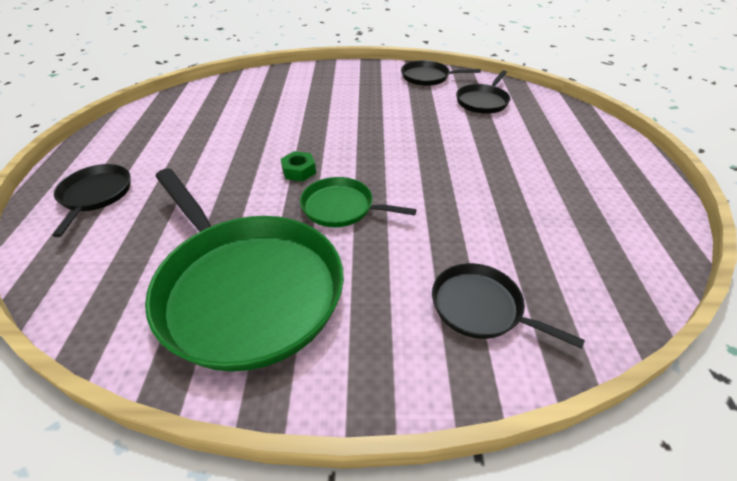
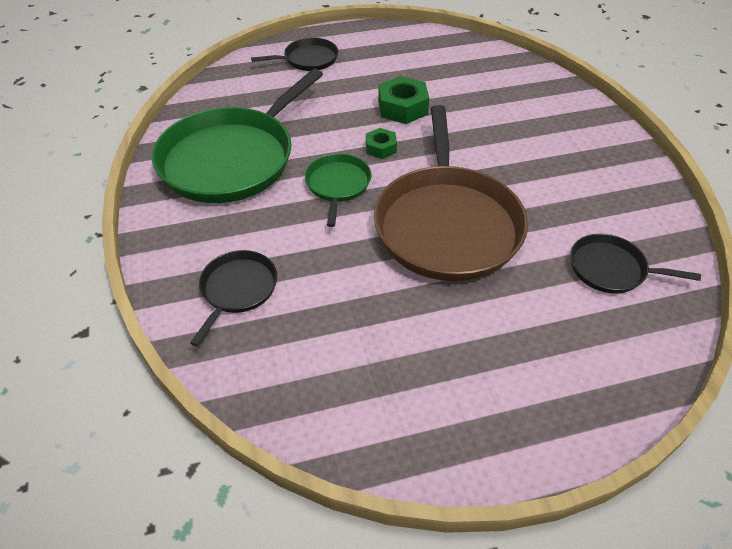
camera: 75 degrees right, 5 degrees up
(246, 147) = (402, 108): none -> green nut
(419, 155) = (447, 224): none -> brown pan
(427, 77) = (644, 207): black pan -> none

